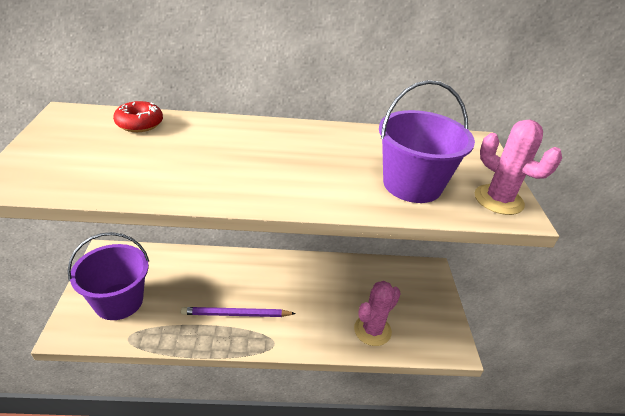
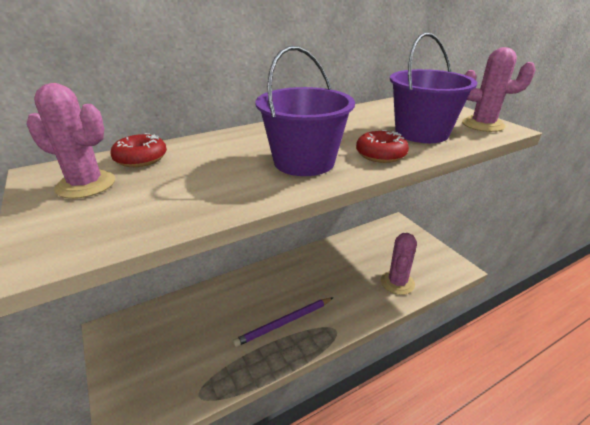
camera: 25 degrees left, 5 degrees down
(81, 135) = (86, 185): none -> pink cactus
(119, 301) = (161, 367): purple bucket -> purple bucket (304, 162)
(334, 194) = (380, 155): none -> red donut

